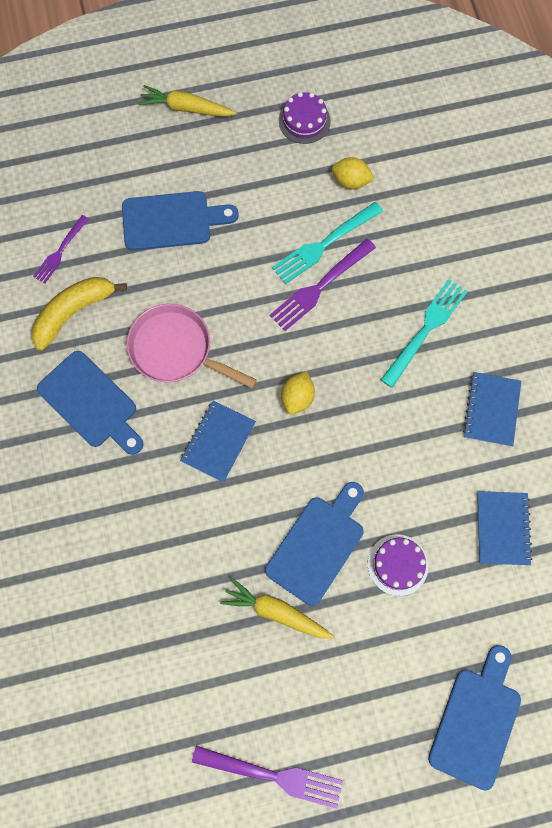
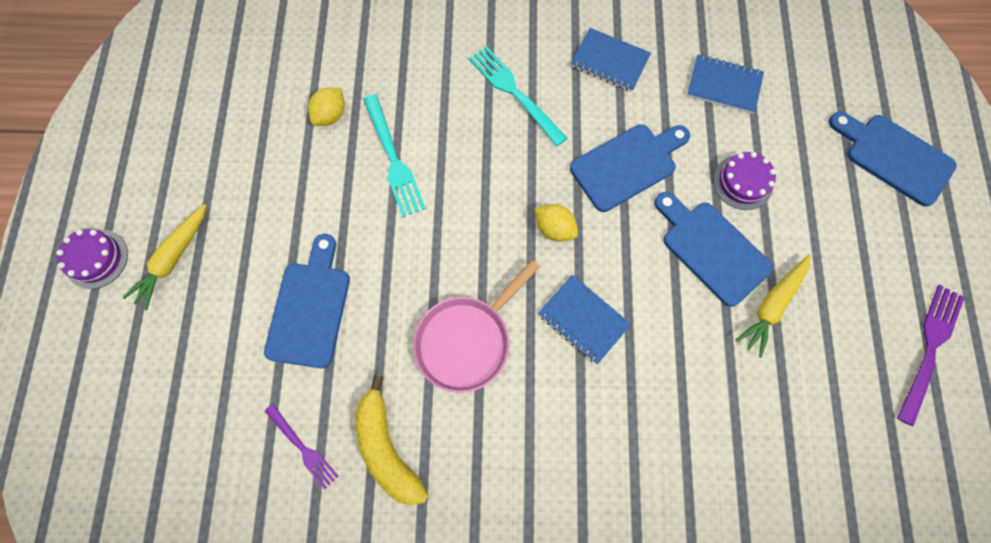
camera: 75 degrees left, 0 degrees up
(91, 402) = (504, 450): blue cutting board -> blue cutting board (627, 165)
(304, 121) = (242, 141): purple cake -> purple cake (96, 259)
(320, 287) = (440, 176): purple fork -> none

